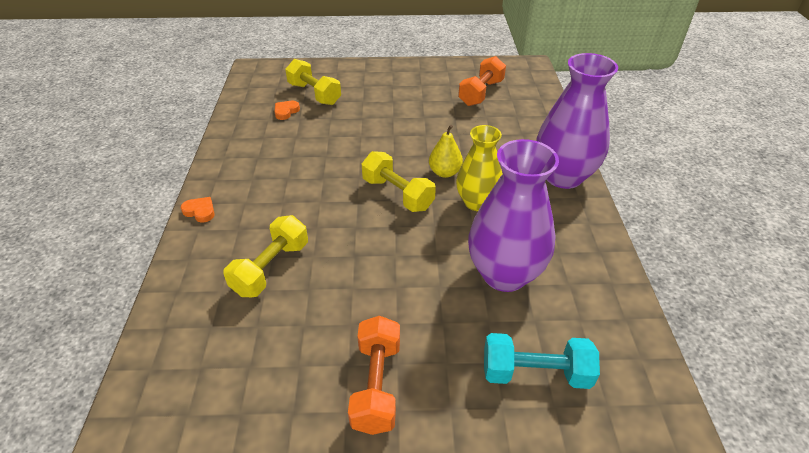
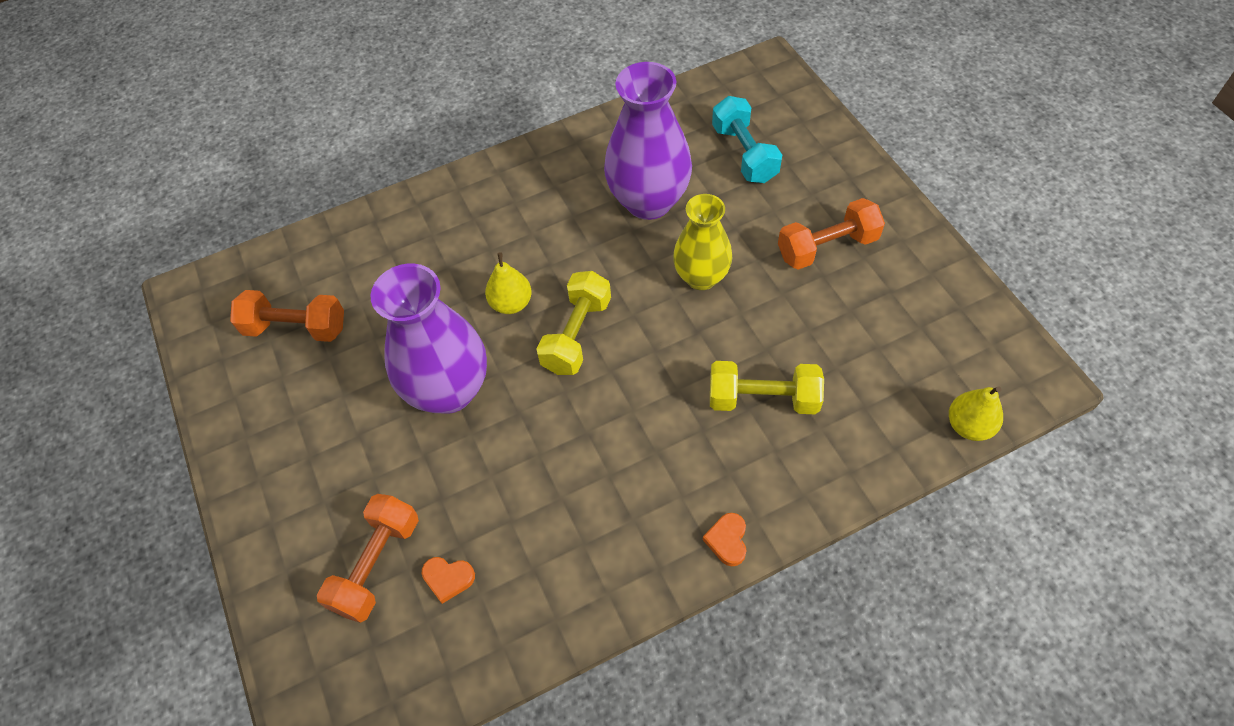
camera: 110 degrees left, 15 degrees up
(130, 391) = (968, 426): none -> yellow pear
(314, 94) = (377, 564): yellow dumbbell -> orange dumbbell
(477, 202) = (552, 255): yellow vase -> yellow vase (701, 277)
(563, 176) = (466, 193): purple vase -> purple vase (449, 390)

